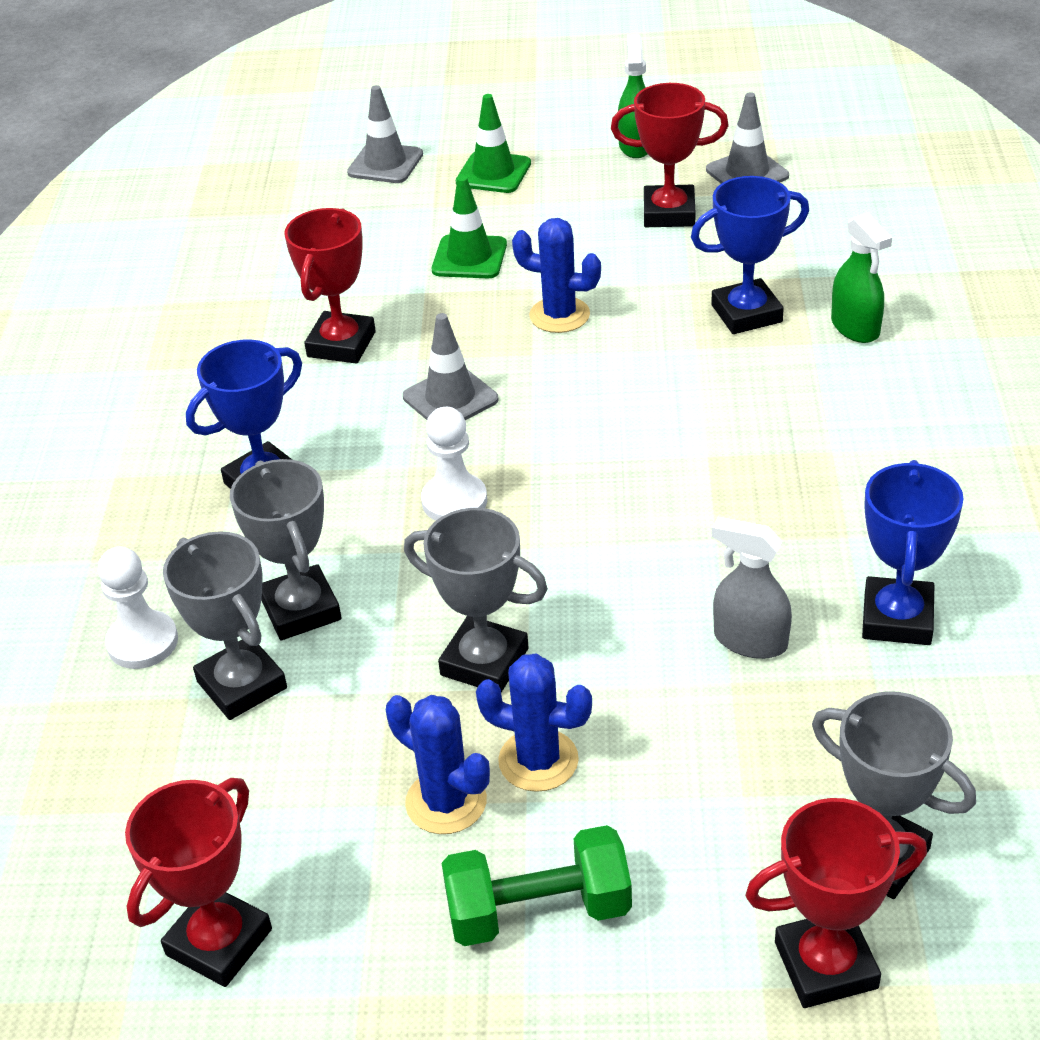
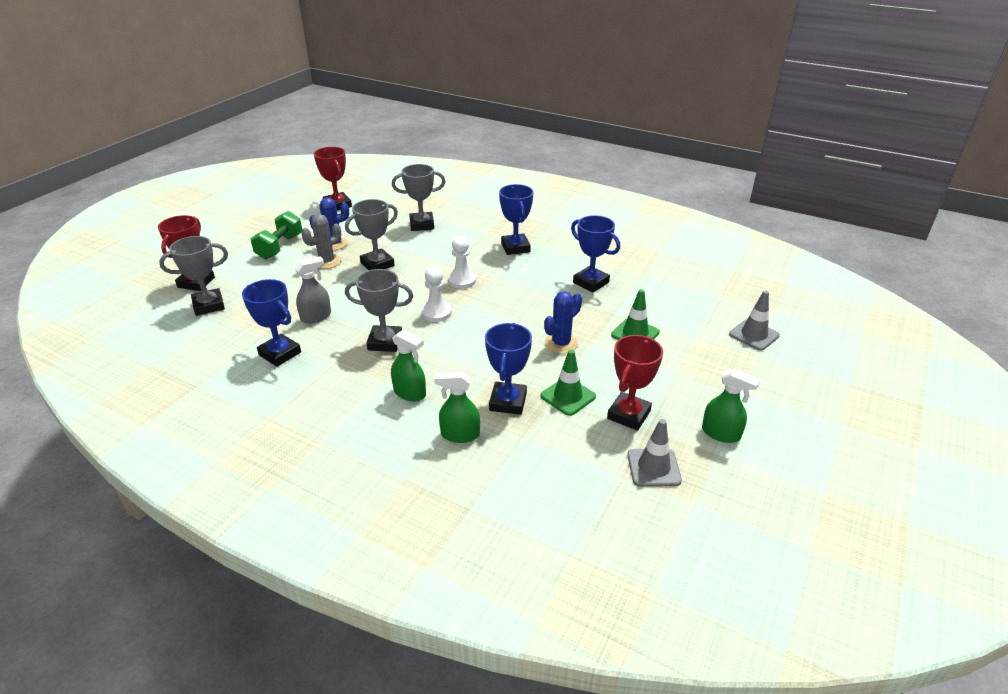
camera: 115 degrees right, 5 degrees down
(142, 642) = (460, 214): white pawn -> white pawn (436, 313)
(301, 609) = (442, 240): grey trophy -> grey trophy (385, 342)
(341, 344) = (591, 282): red trophy -> blue trophy
(450, 398) = (526, 297): grey traffic cone -> none
(493, 173) = (720, 367): green traffic cone -> green traffic cone (568, 396)
(538, 760) = (327, 262): blue cactus -> grey cactus
(826, 410) = (410, 393): none -> green spray bottle

